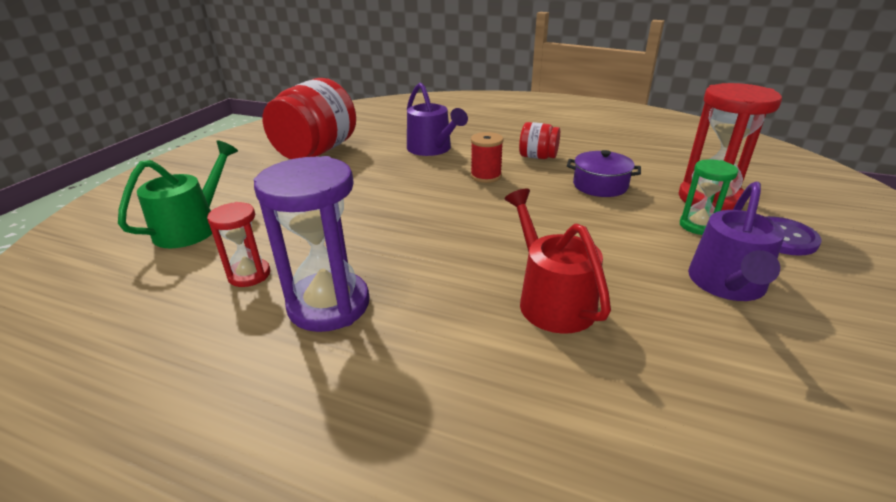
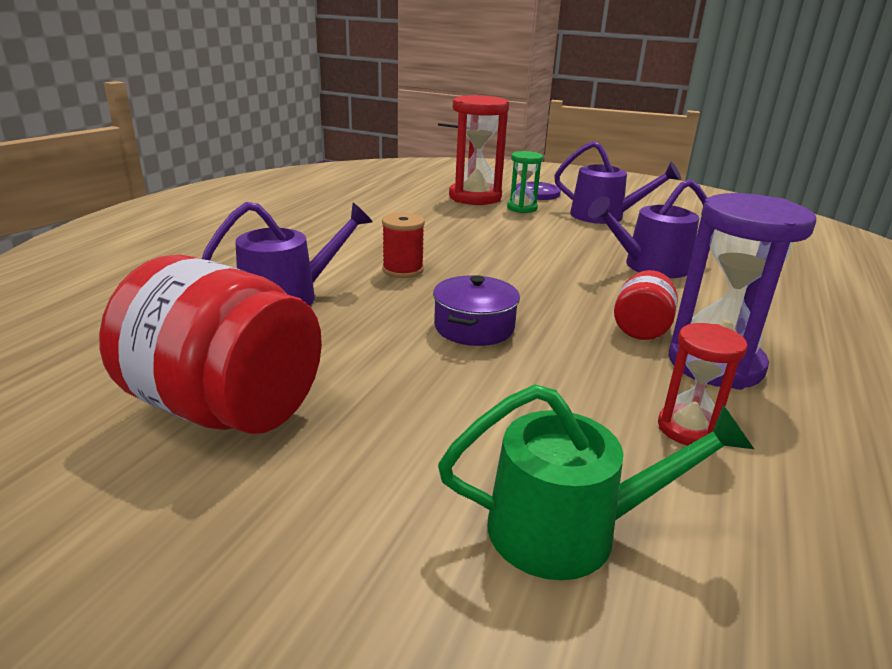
camera: 90 degrees left, 5 degrees down
(192, 227) = (568, 529): green watering can -> green watering can turned 150 degrees clockwise
(538, 157) = (355, 240): red jar -> red jar (641, 328)
(551, 300) = (650, 266): red watering can -> purple watering can
(600, 185) = (441, 225): purple pot -> purple pot (474, 327)

